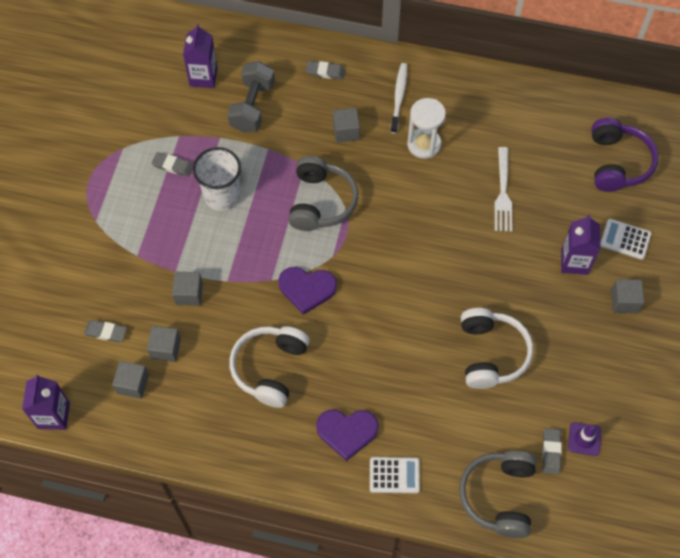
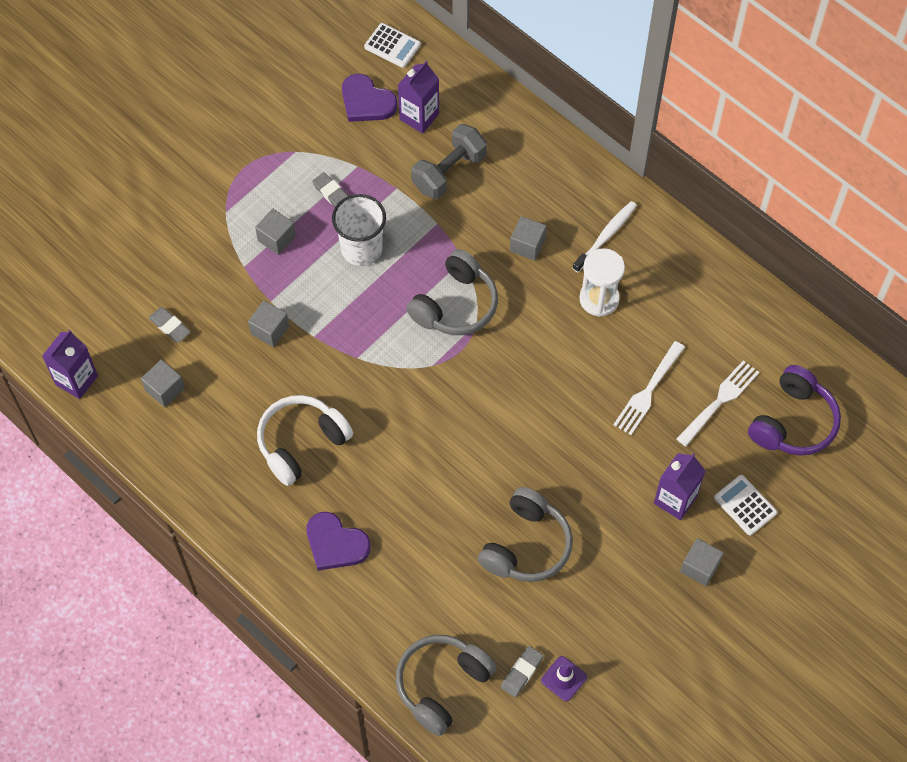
camera: 30 degrees right, 0 degrees up
(165, 349) = (215, 372): grey cube -> grey cube (276, 238)
(307, 289) = (386, 385): purple heart -> purple heart (366, 101)
(325, 72) = (546, 172): grey eraser -> none
(394, 475) = (354, 609): white calculator -> white calculator (392, 46)
(491, 353) = (526, 545): white headphones -> grey headphones
(557, 175) = (719, 402): none -> white fork

